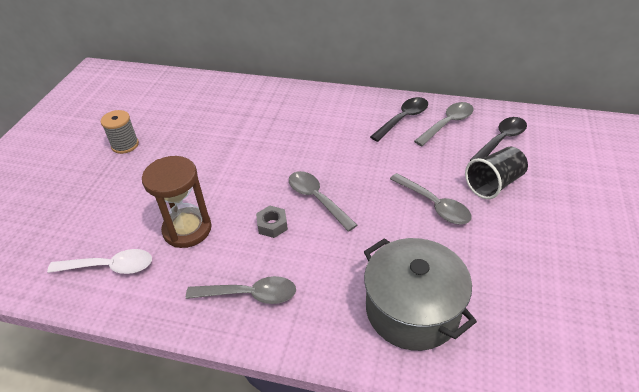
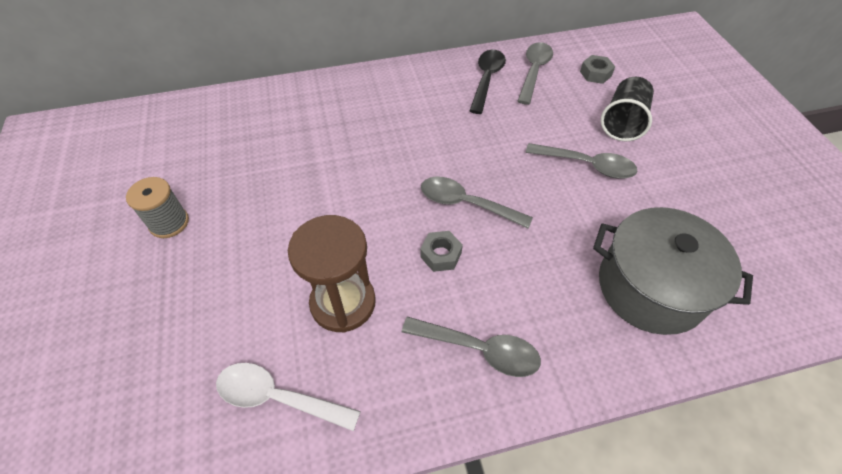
camera: 30 degrees left, 10 degrees up
(110, 267) = (278, 397): white spoon -> white spoon turned 135 degrees counterclockwise
(250, 295) = (479, 350): grey spoon -> grey spoon turned 45 degrees clockwise
(501, 140) = (595, 74): black spoon -> grey nut

